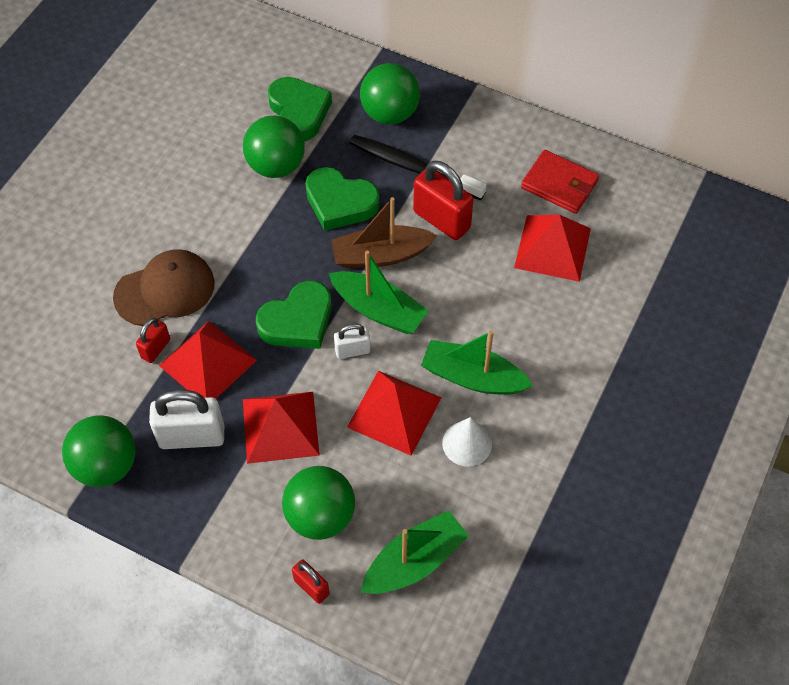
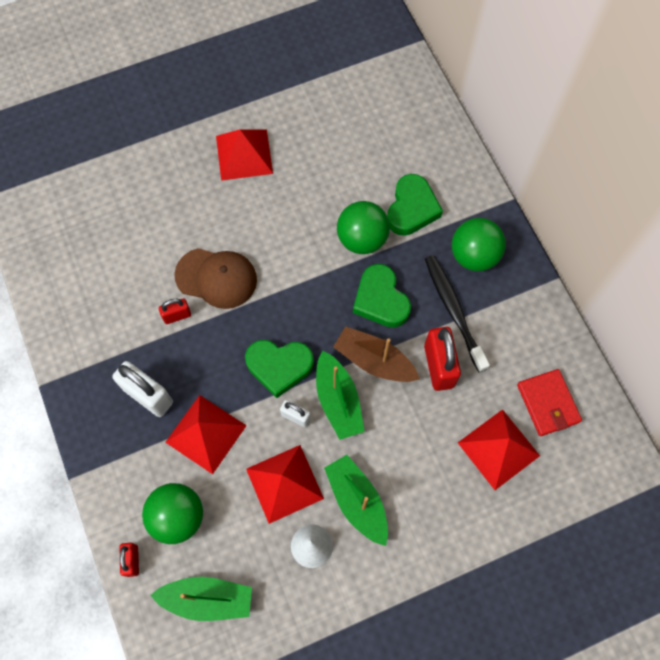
camera: 40 degrees right, 10 degrees up
(106, 465) = (84, 373): green ball -> none
(208, 362) = (200, 351): red pyramid -> red pyramid (244, 154)

